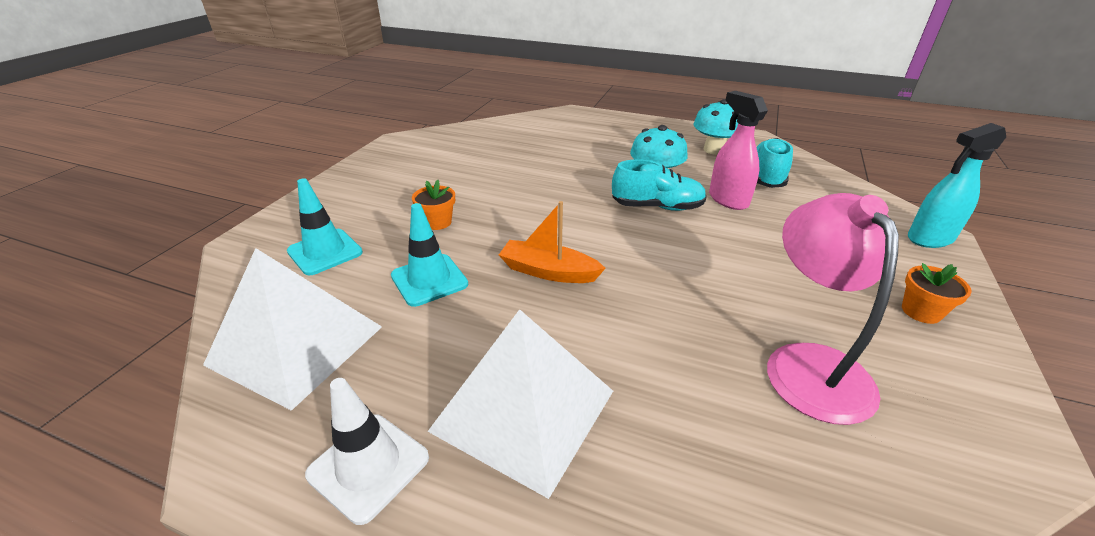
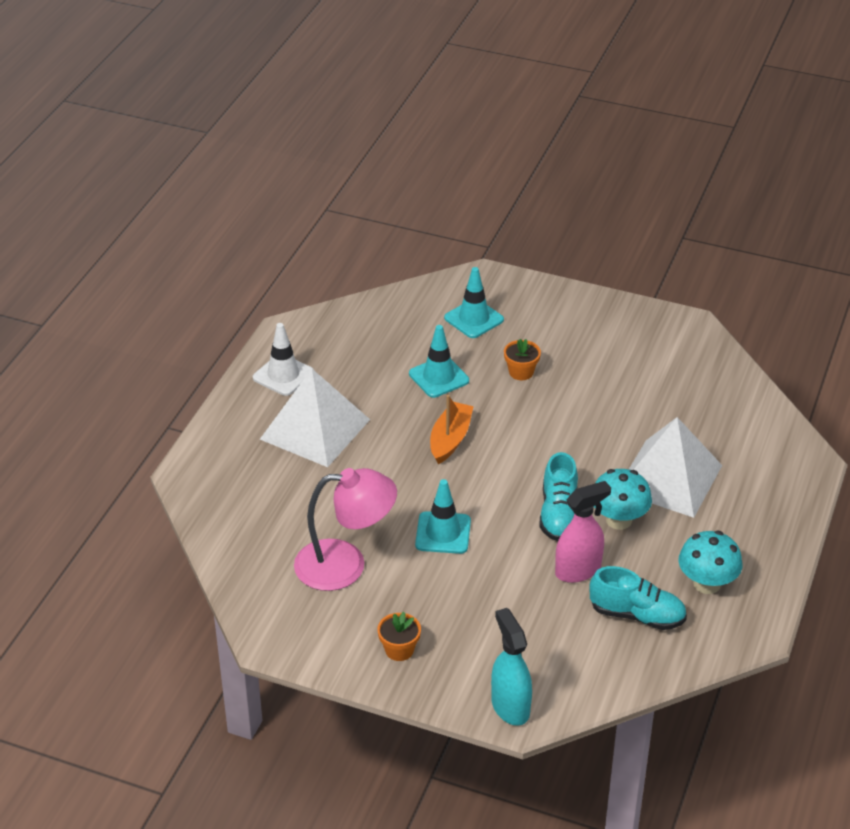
camera: 90 degrees right, 5 degrees up
(296, 345) = (372, 329): white pyramid -> white pyramid (669, 478)
(712, 278) = (443, 533): none -> turquoise traffic cone

